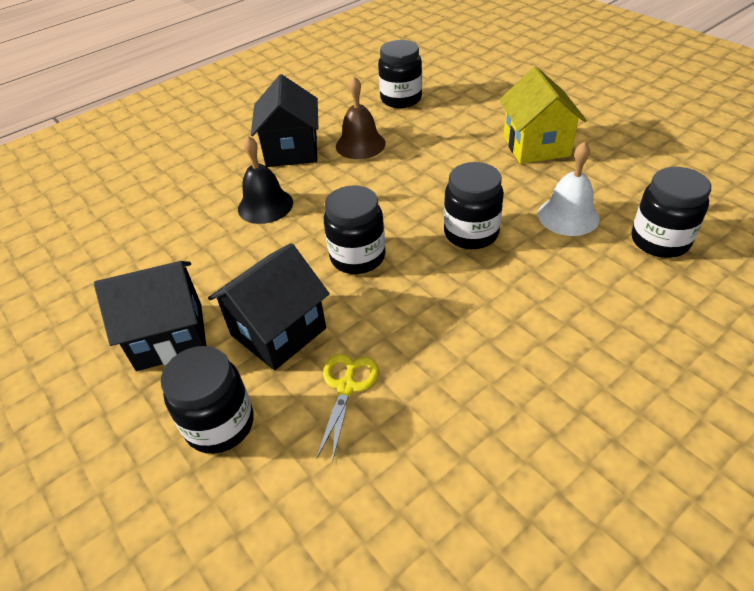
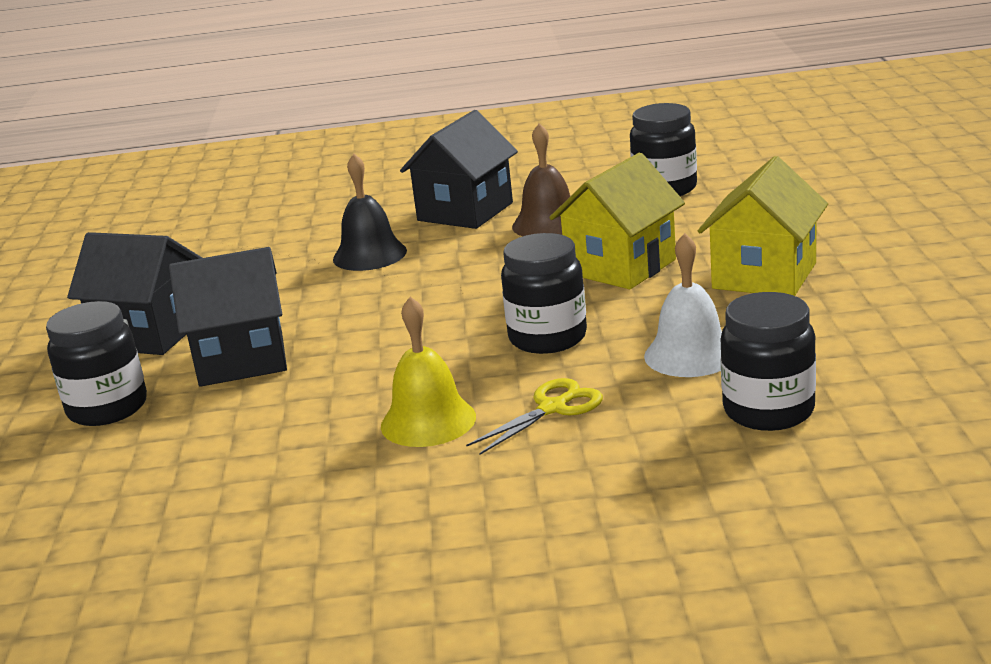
camera: 35 degrees right, 20 degrees down
(346, 387) = (242, 420): yellow scissors -> yellow scissors (552, 408)
(357, 257) = (397, 324): black jar -> none
(447, 164) = (621, 266): none -> yellow house
(480, 330) = (428, 421): none -> yellow bell

